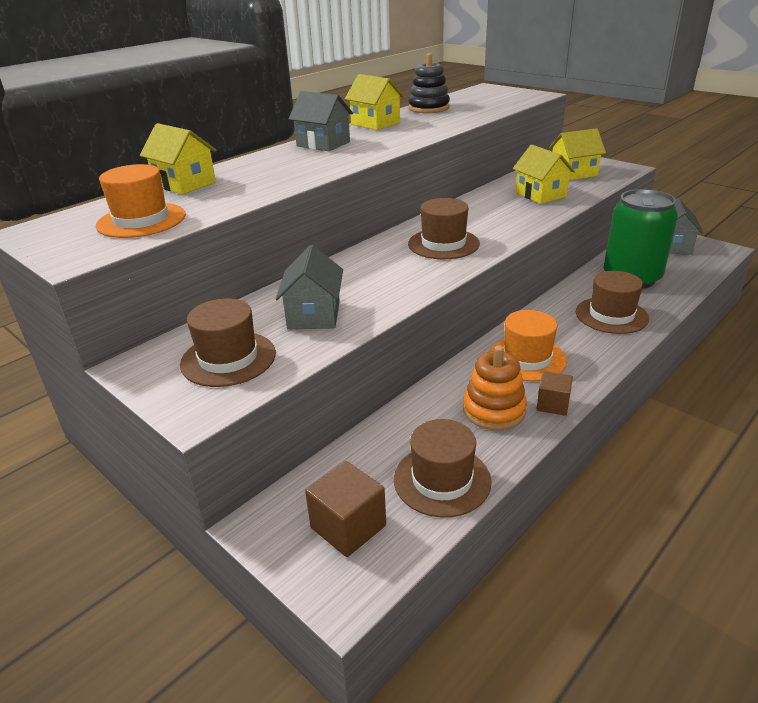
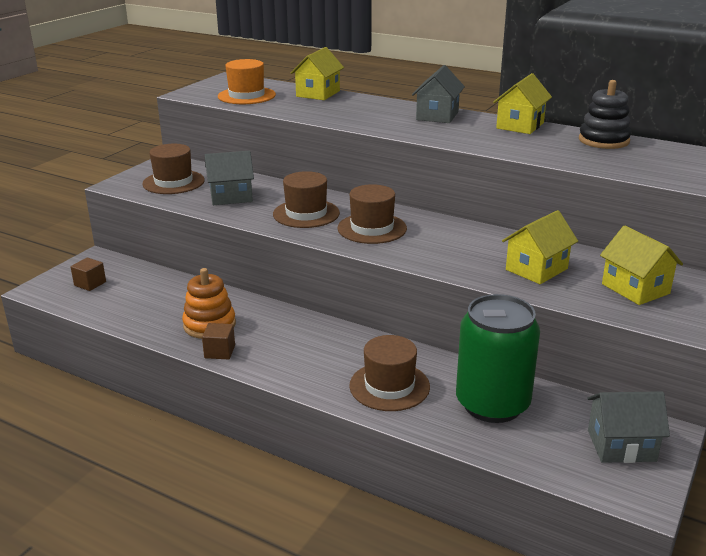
camera: 75 degrees right, 5 degrees down
(348, 526) = (90, 284): brown cube -> brown cube, size x0.65
(442, 480) = (129, 310): brown hat -> brown hat (306, 214)
(527, 358) = (289, 337): orange hat -> none

